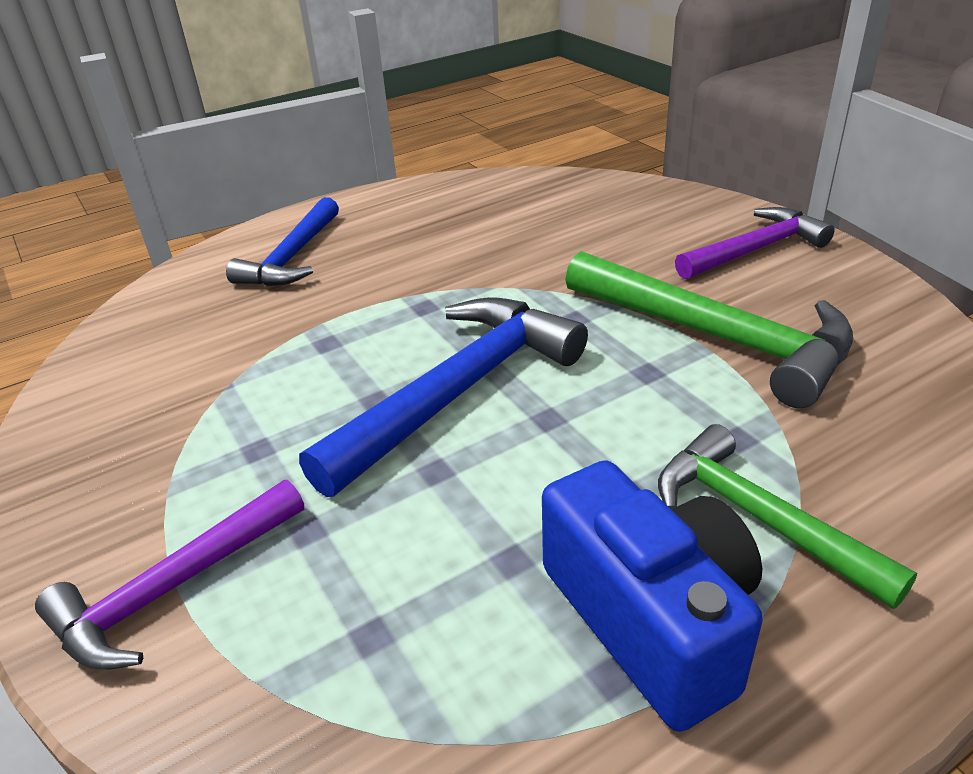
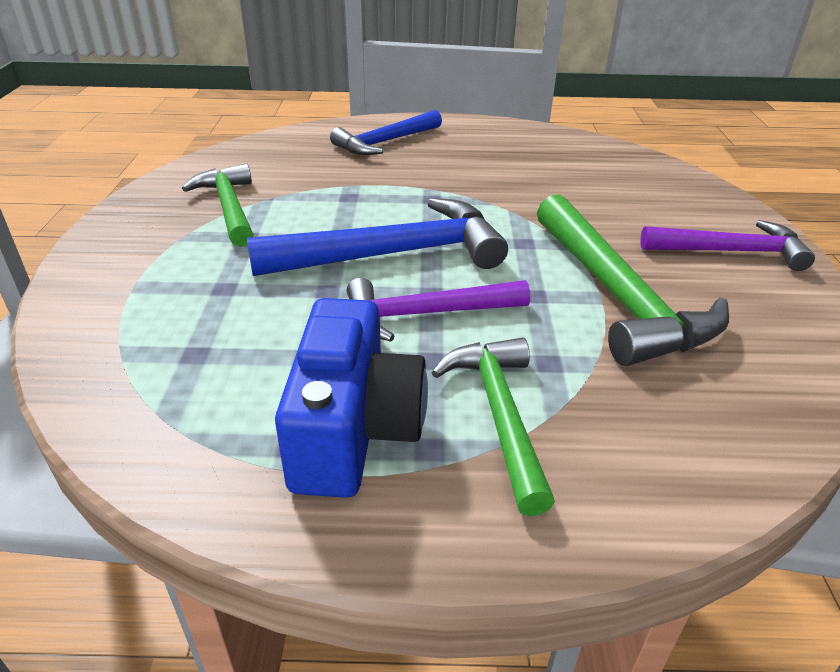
camera: 30 degrees right, 0 degrees up
(173, 588) = (132, 284): purple hammer -> purple hammer (426, 314)
(186, 421) = (229, 207): none -> green hammer

